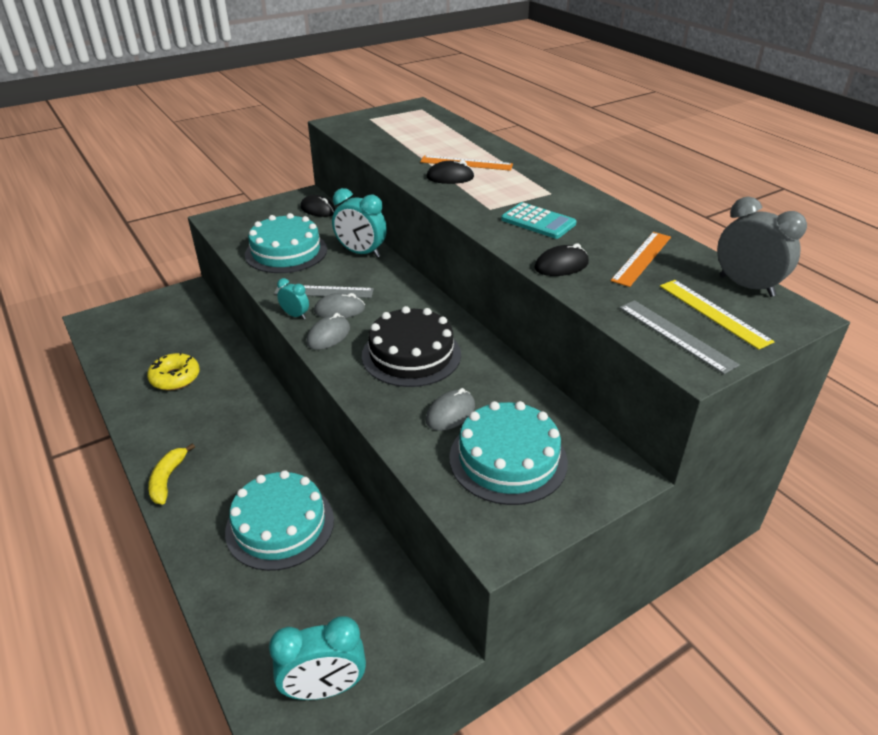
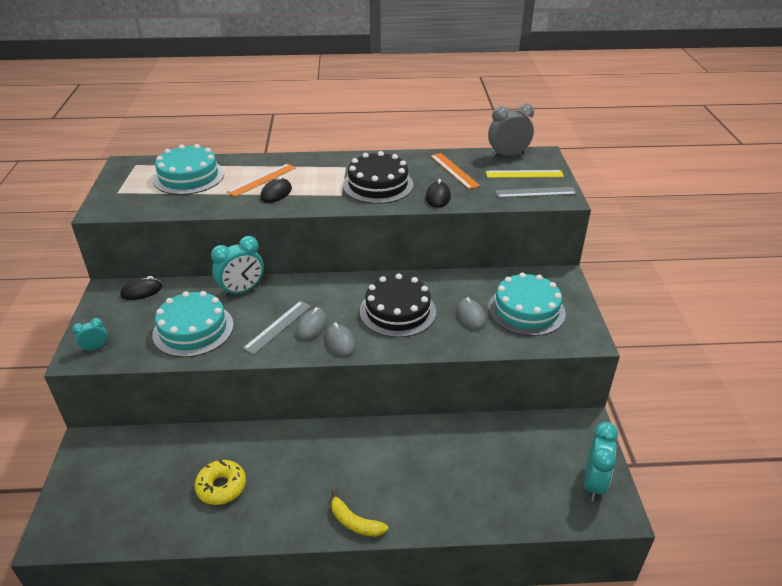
camera: 60 degrees left, 0 degrees up
(280, 525) = (450, 465): turquoise cake -> turquoise cake (189, 177)
(295, 315) = (296, 351): turquoise clock -> turquoise clock (95, 348)
(538, 222) = (378, 185): turquoise calculator -> black cake

